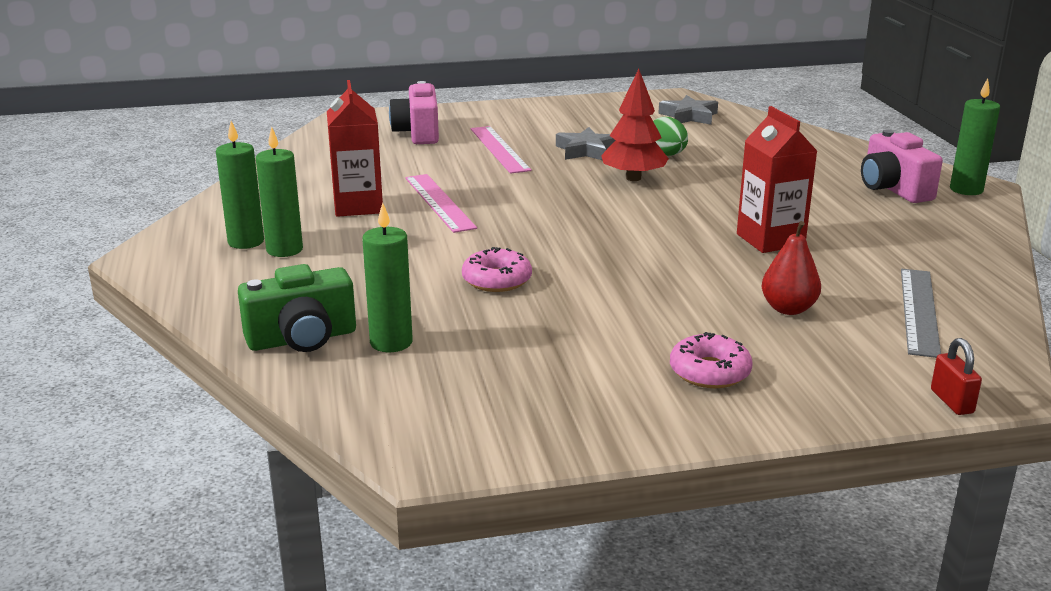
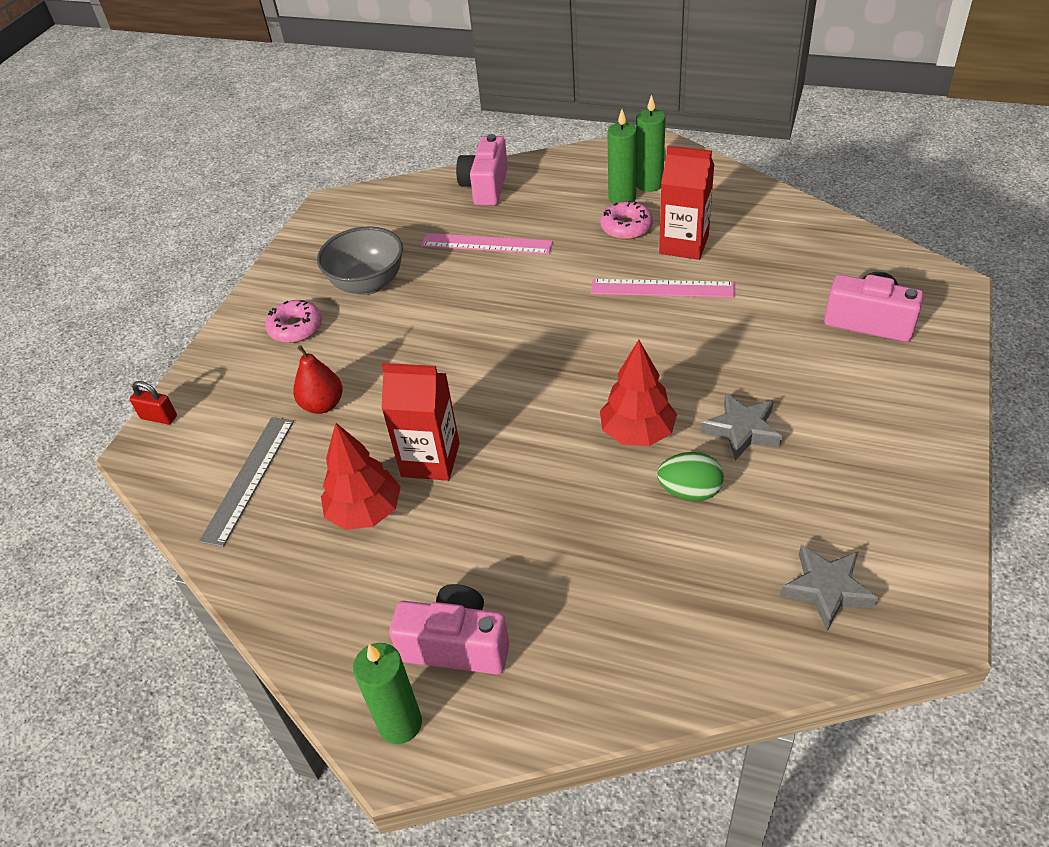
camera: 125 degrees right, 20 degrees up
(302, 339) = (486, 187): green camera -> pink camera
(391, 342) = (451, 216): green candle -> none
(497, 280) = (494, 279): pink donut -> pink donut (626, 227)
(499, 149) = (784, 365): pink ruler -> pink ruler (486, 244)
(581, 353) = (367, 284): none -> grey bowl
(858, 248) = (365, 512): none -> red tree
(919, 311) = (249, 478): grey ruler -> grey ruler turned 60 degrees clockwise

